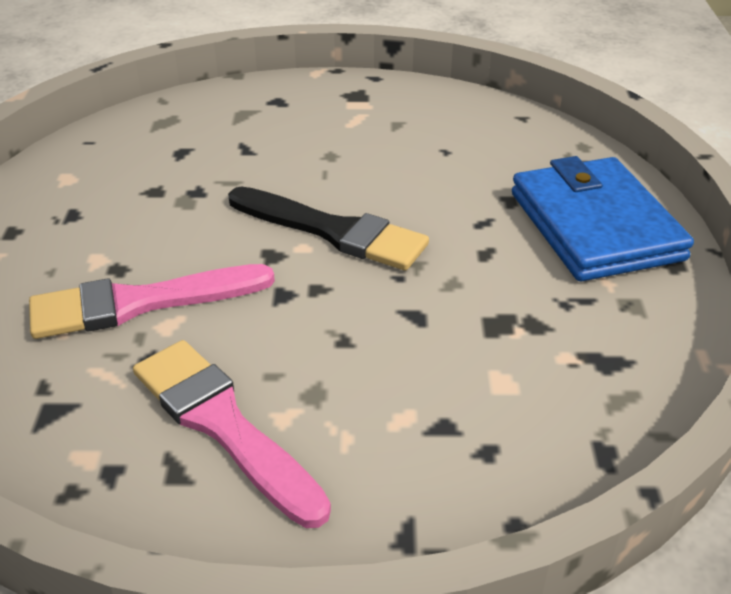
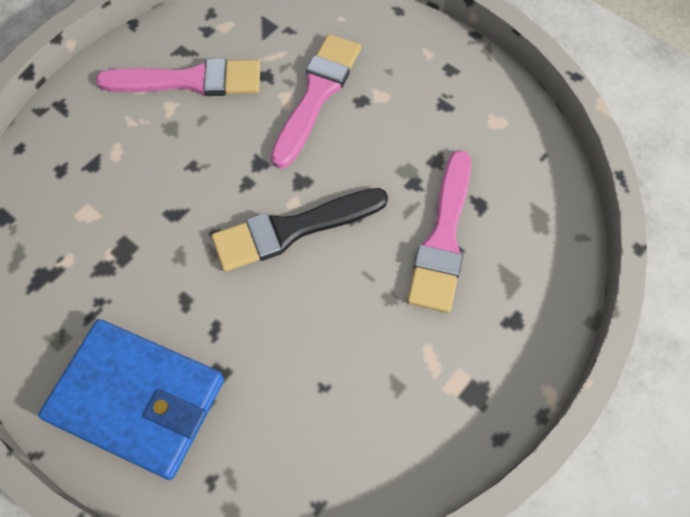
camera: 130 degrees right, 25 degrees up
(240, 154) = (443, 238): none -> pink brush

